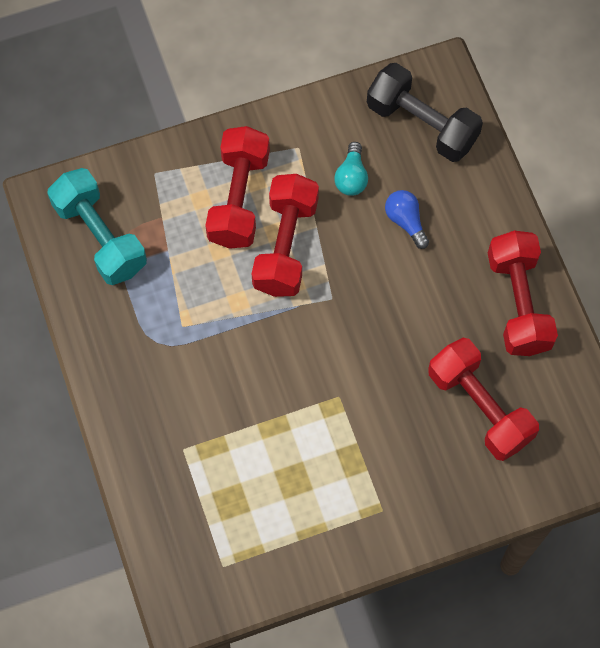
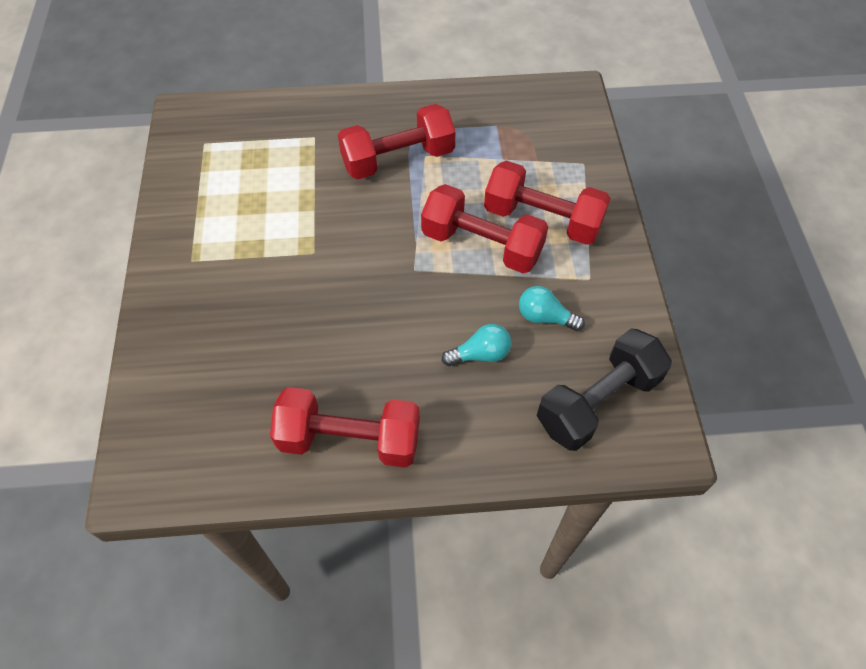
camera: 105 degrees right, 10 degrees down
(100, 237) = (528, 117): turquoise dumbbell -> none
(405, 221) = (480, 354): blue light bulb -> turquoise light bulb
(479, 407) = (250, 367): red dumbbell -> red dumbbell (398, 159)

